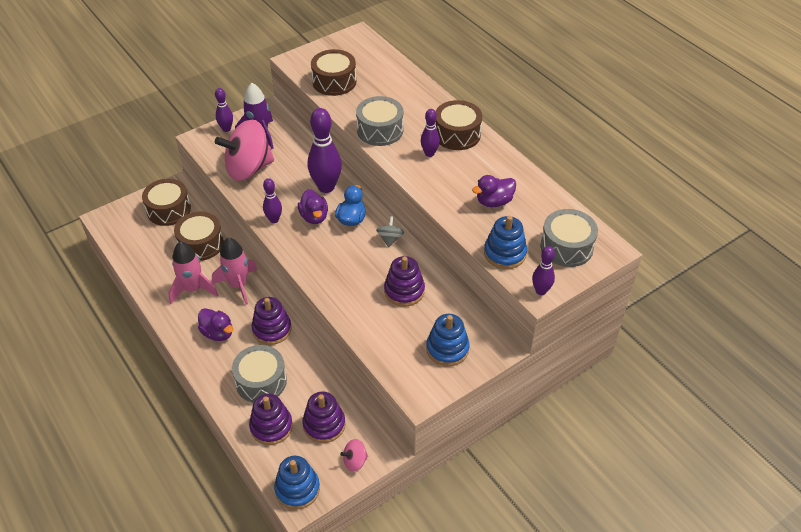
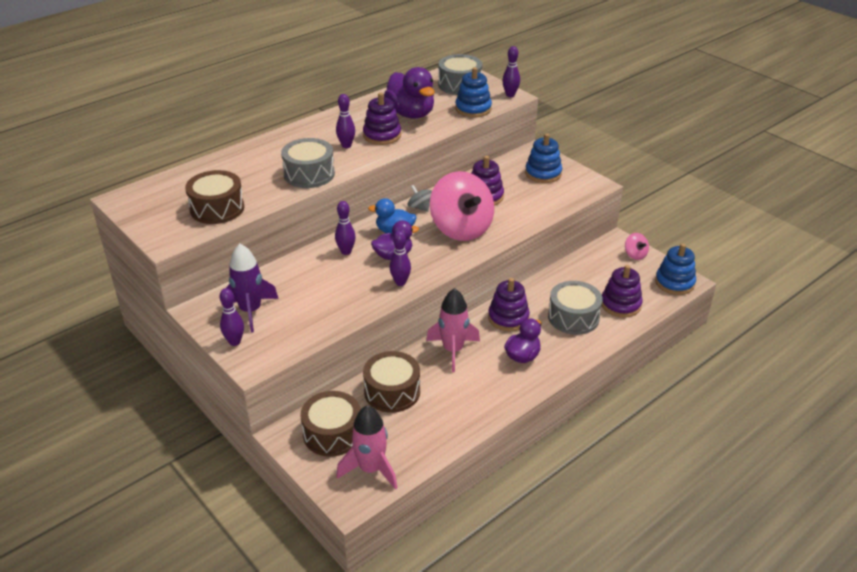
camera: 95 degrees left, 10 degrees down
(193, 289) = (465, 386): pink rocket -> pink rocket (371, 469)
(248, 168) = (314, 312): pink spinning top -> pink spinning top (461, 228)
(324, 424) = (606, 274): purple stacking toy -> purple stacking toy (382, 135)
(326, 187) = (346, 252): purple bowling pin -> purple bowling pin, size x0.54
(390, 239) = (419, 207): grey spinning top -> grey spinning top turned 45 degrees clockwise
(457, 134) = (317, 132): brown drum -> none
(494, 202) = (411, 114): purple duck -> purple duck, size x1.61

